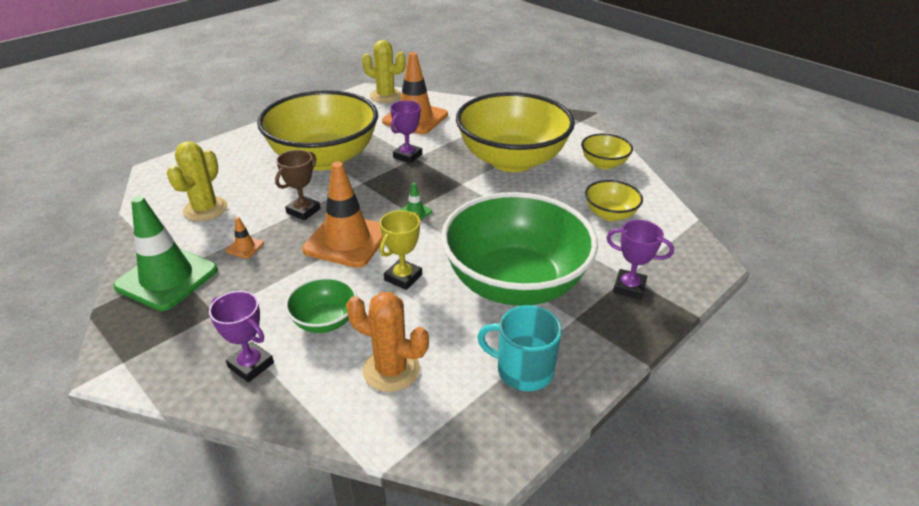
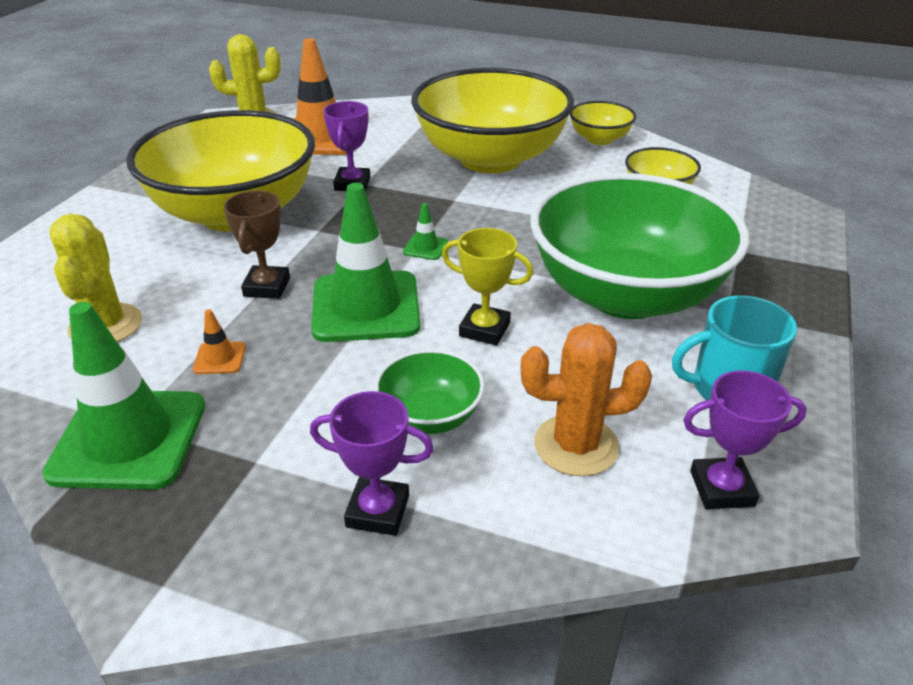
camera: 25 degrees left, 0 degrees up
(347, 240) = (366, 307): orange traffic cone -> green traffic cone
(403, 277) = (484, 329): yellow trophy -> yellow trophy turned 75 degrees counterclockwise
(629, 287) = (752, 262): purple trophy -> purple trophy (721, 488)

